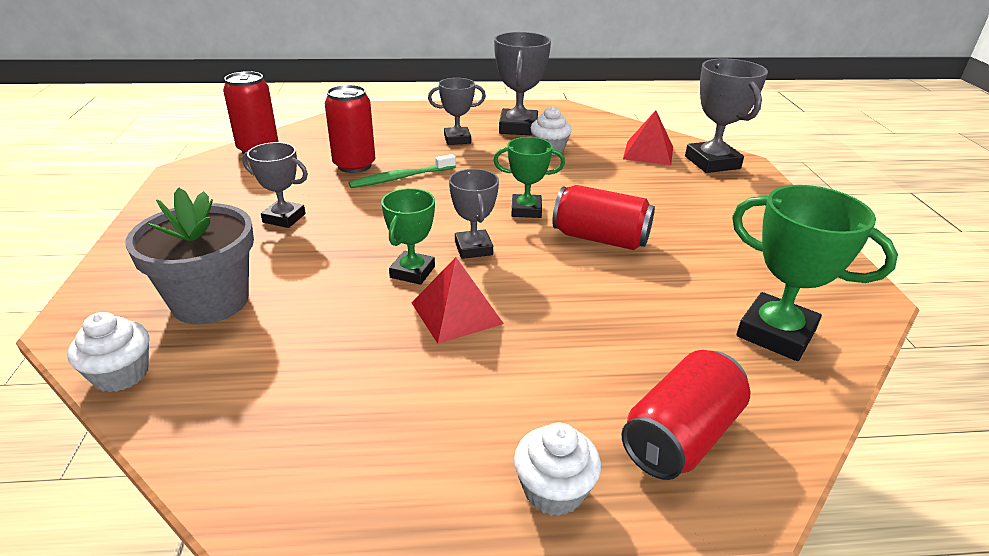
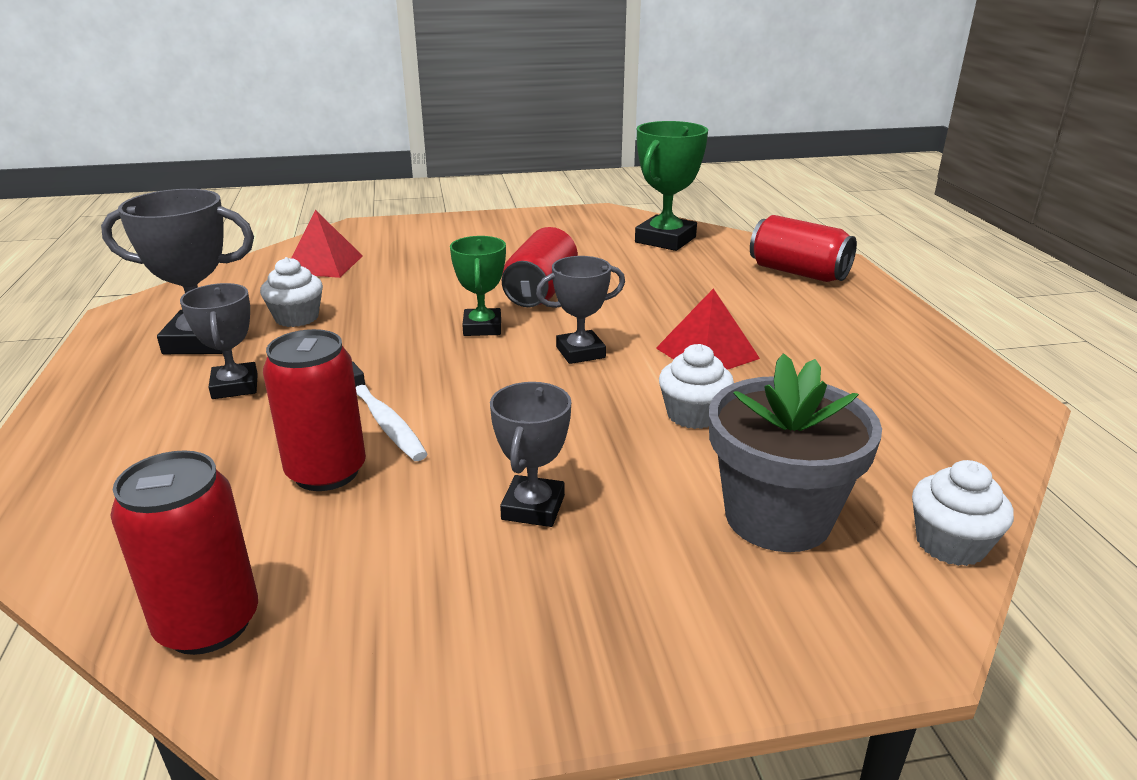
camera: 95 degrees left, 5 degrees down
(401, 178) = (384, 420): green toothbrush -> white toothbrush
(412, 272) = (644, 383): green trophy -> none
(553, 490) = (880, 308): white cupcake -> white cupcake (693, 415)
(712, 162) = (358, 238): grey trophy -> none

